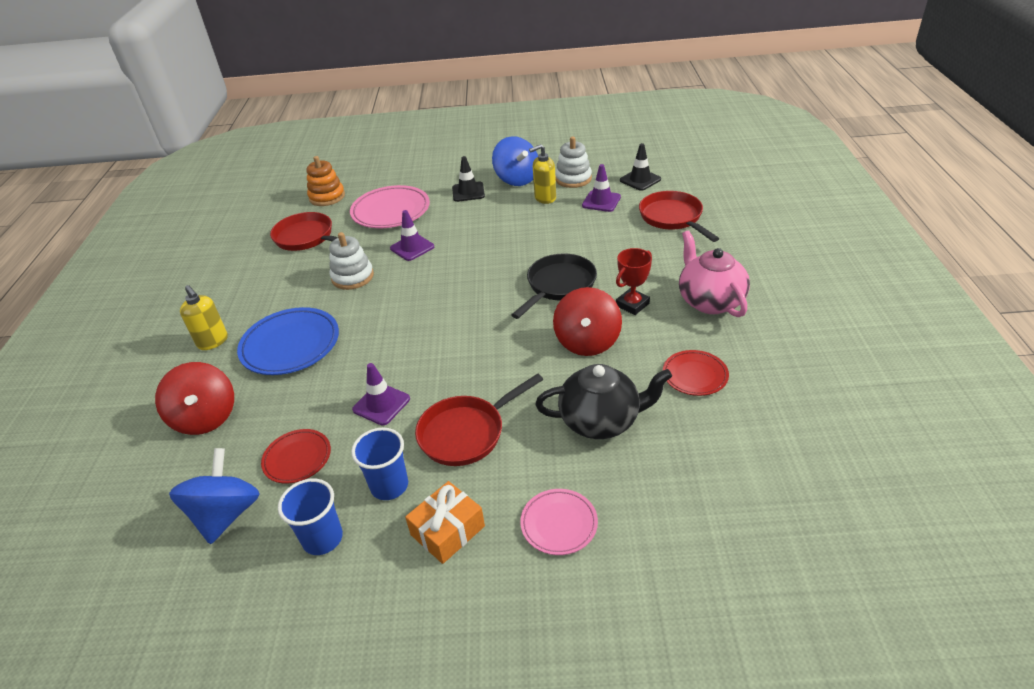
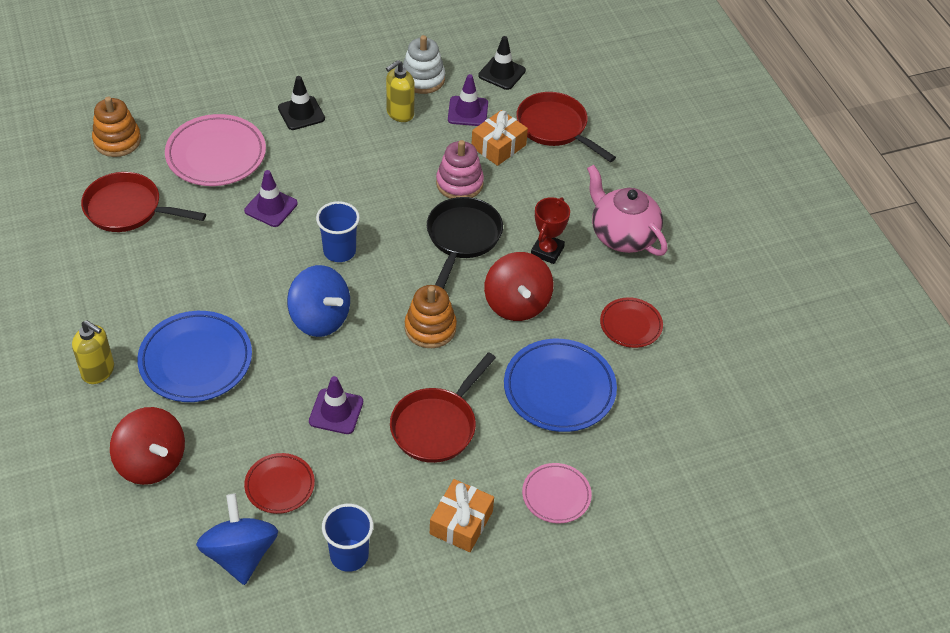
camera: 25 degrees left, 10 degrees up
(352, 277) = (219, 259): white stacking toy -> none
(389, 486) = (387, 493): blue cup -> blue cup (339, 251)
(499, 350) = (430, 328): none -> orange stacking toy
(517, 179) = (353, 86): blue spinning top -> blue spinning top (320, 318)
(573, 247) = (459, 183): none -> pink stacking toy
(601, 421) = (559, 389): black teapot -> blue plate
(618, 226) = (498, 146): none -> orange gift

